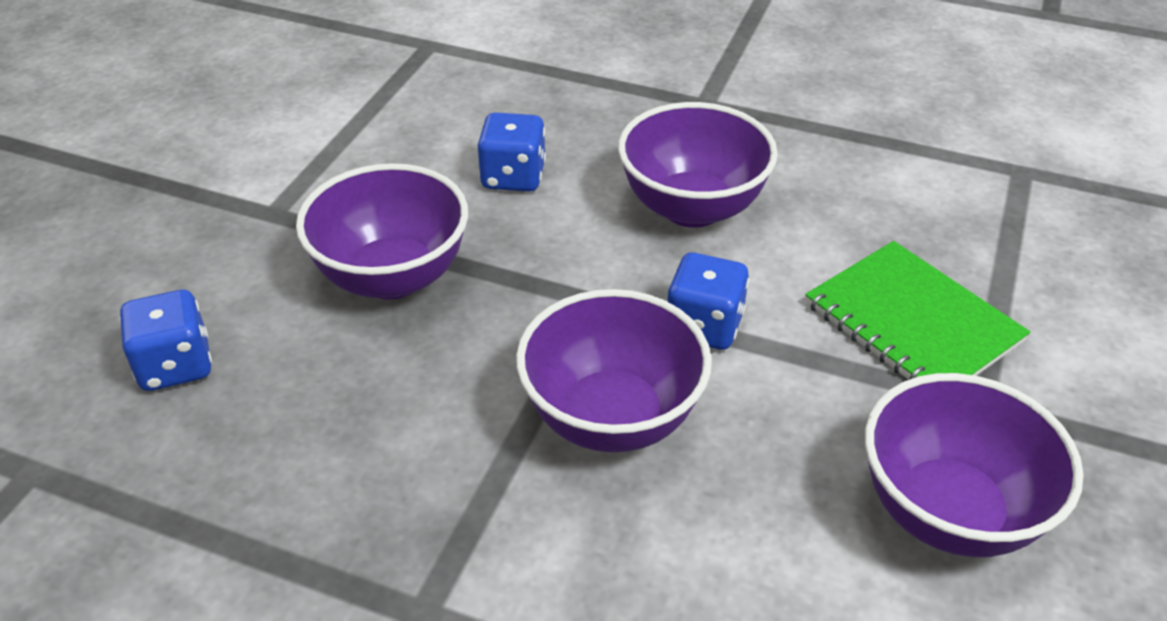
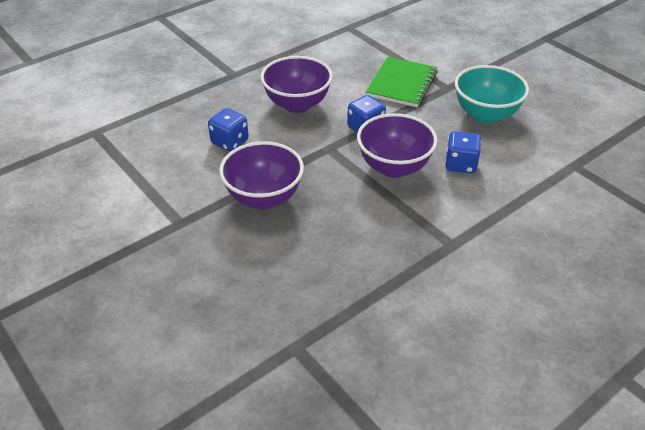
camera: 60 degrees left, 0 degrees up
(175, 366) = (263, 282): blue dice -> blue dice (460, 164)
(912, 323) = (402, 84): green notebook -> green notebook turned 60 degrees counterclockwise
(948, 512) = (485, 114): purple bowl -> turquoise bowl

